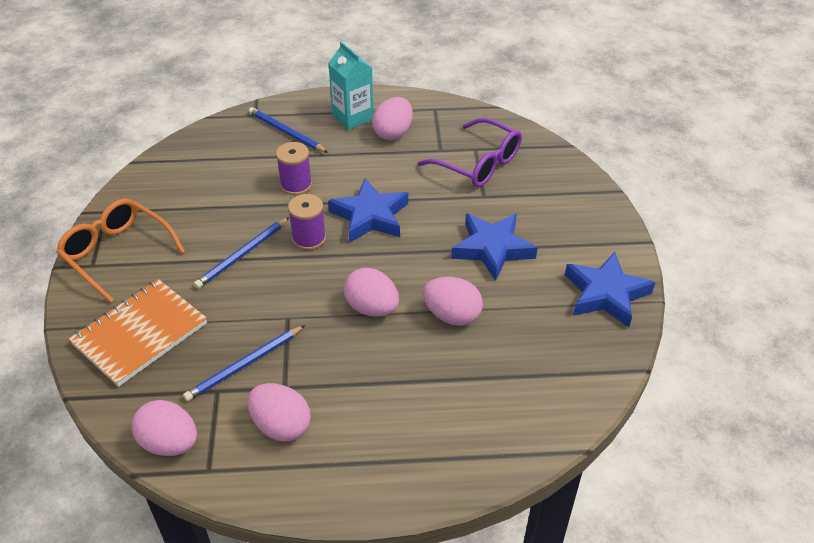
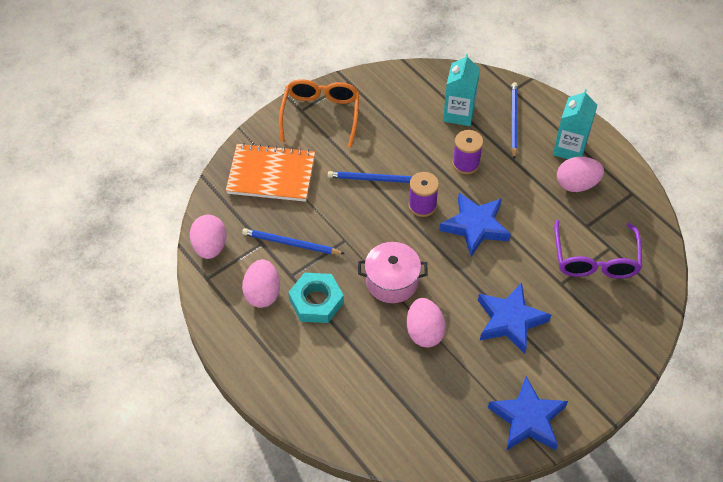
camera: 55 degrees right, 10 degrees up
(237, 160) = (459, 113): none -> turquoise carton
(337, 383) = (316, 301): none -> turquoise nut
(372, 308) = (392, 281): pink egg -> pink pot

